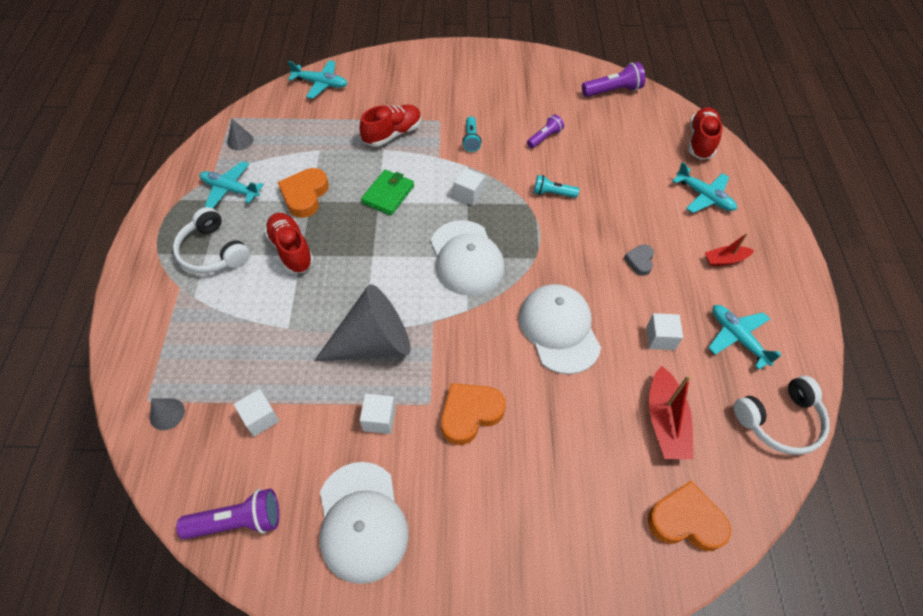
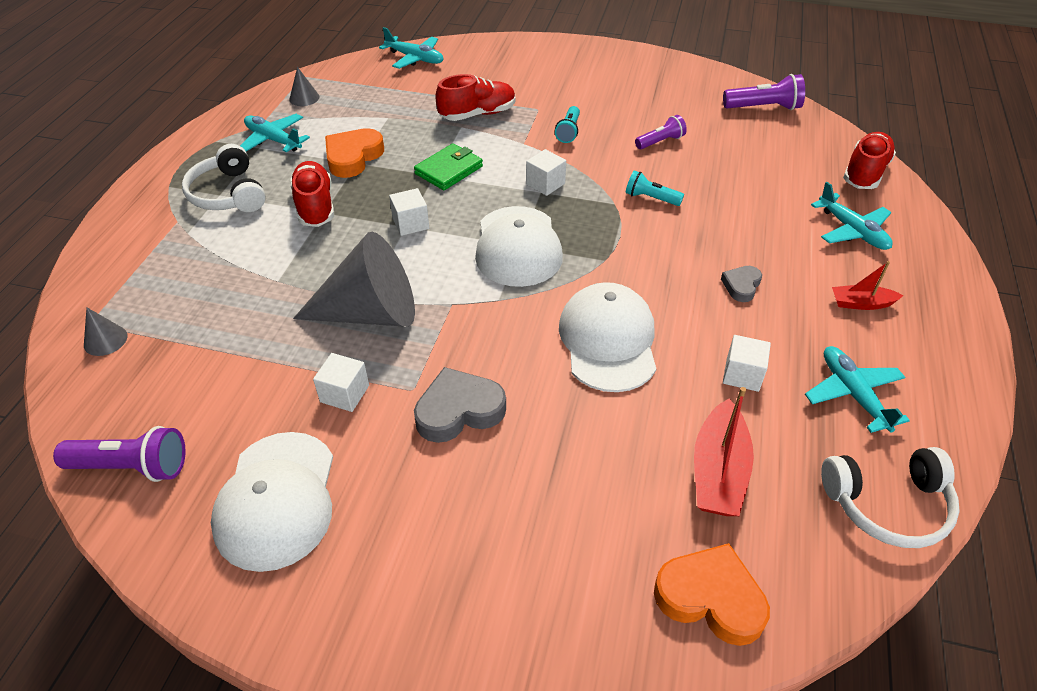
camera: 15 degrees right, 10 degrees down
(260, 418) = (206, 365): white cube -> white cube (410, 223)
(470, 414) = (459, 410): orange heart -> grey heart

